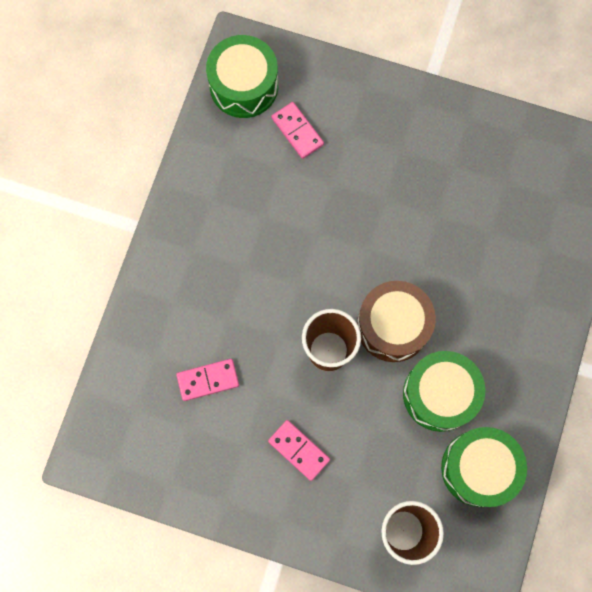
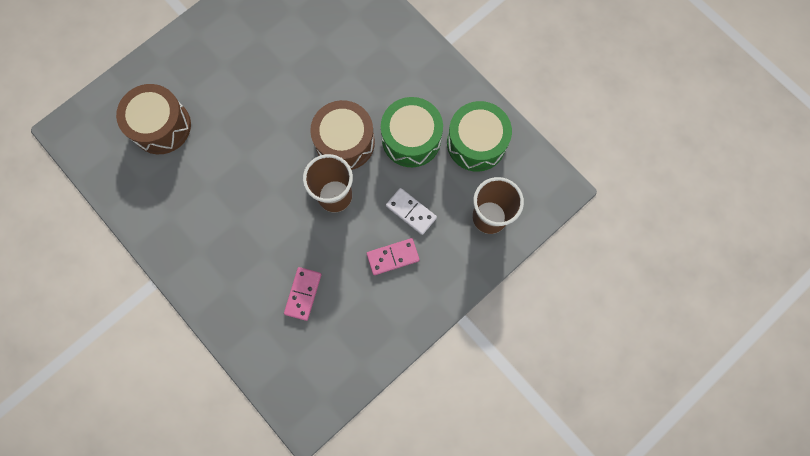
camera: 60 degrees left, 0 degrees up
(244, 86) = (100, 144): green drum -> none
(297, 131) = (161, 126): pink domino -> brown drum
(359, 441) = (411, 211): none -> white domino

